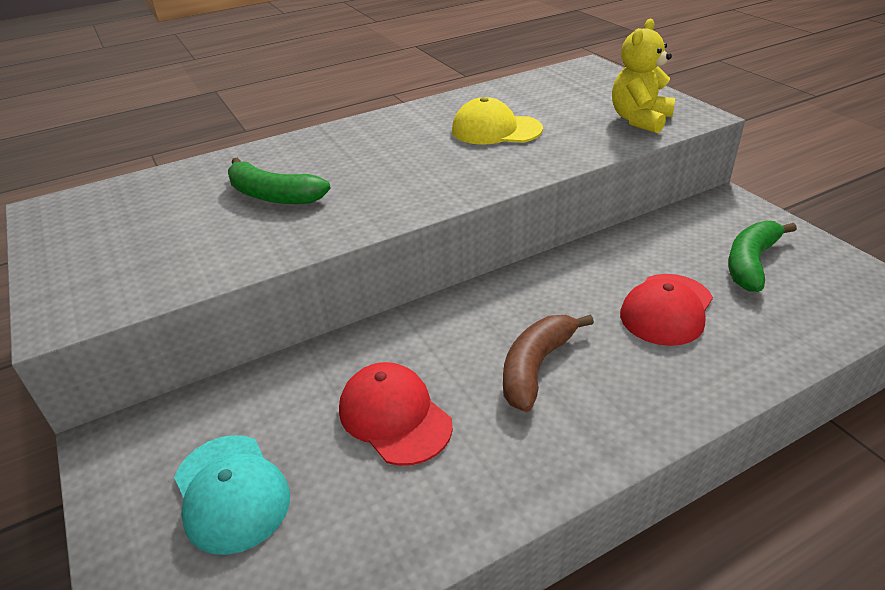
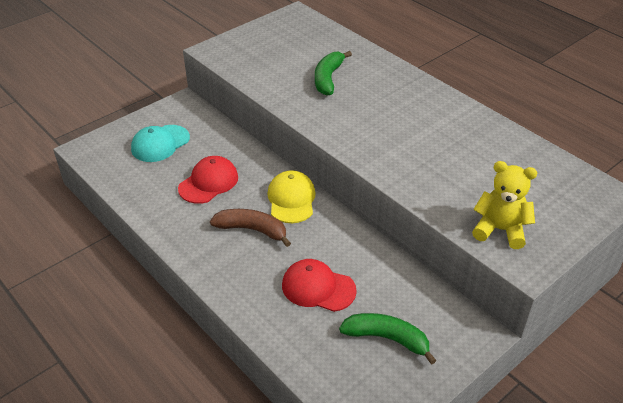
camera: 75 degrees right, 5 degrees up
(496, 130) = (449, 153): yellow cap -> yellow cap (291, 199)

